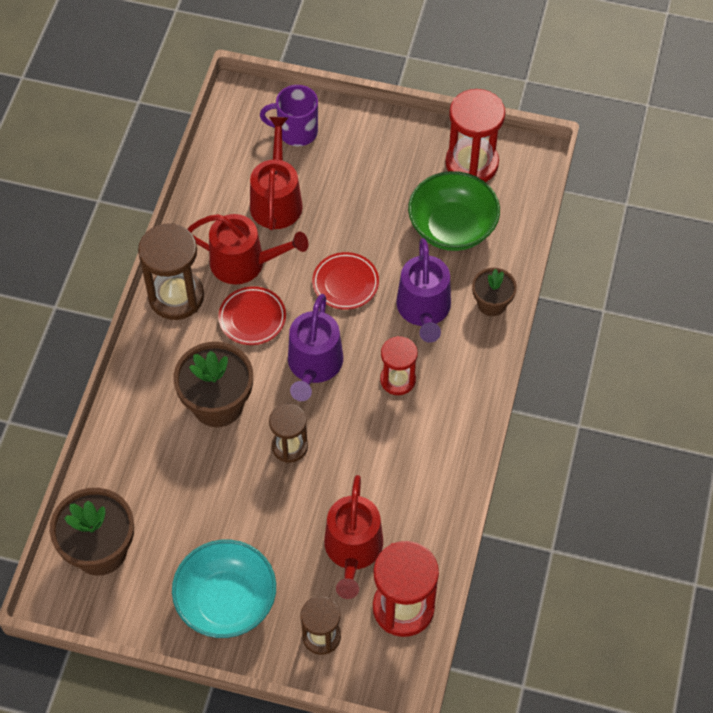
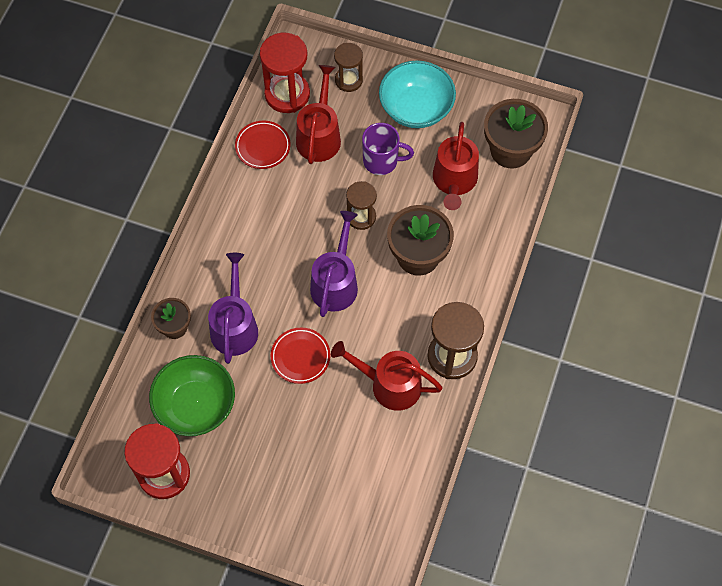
camera: 175 degrees left, 5 degrees up
(252, 318) = (385, 330): red plate -> red plate (263, 147)
(276, 200) = (356, 448): red watering can -> red watering can (454, 181)
(296, 132) = (331, 527): purple mug -> purple mug (382, 161)
(397, 380) = (266, 265): red hourglass -> none

